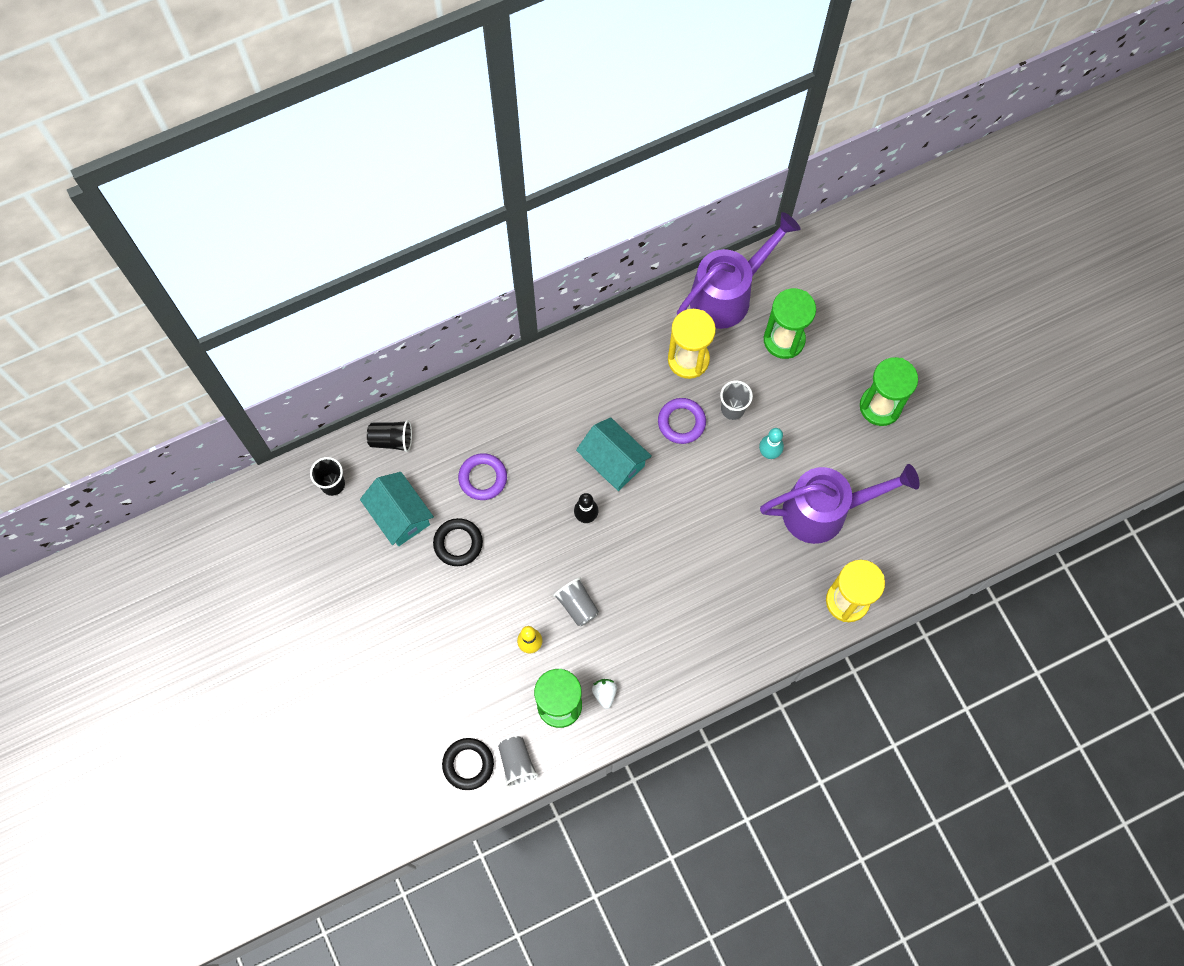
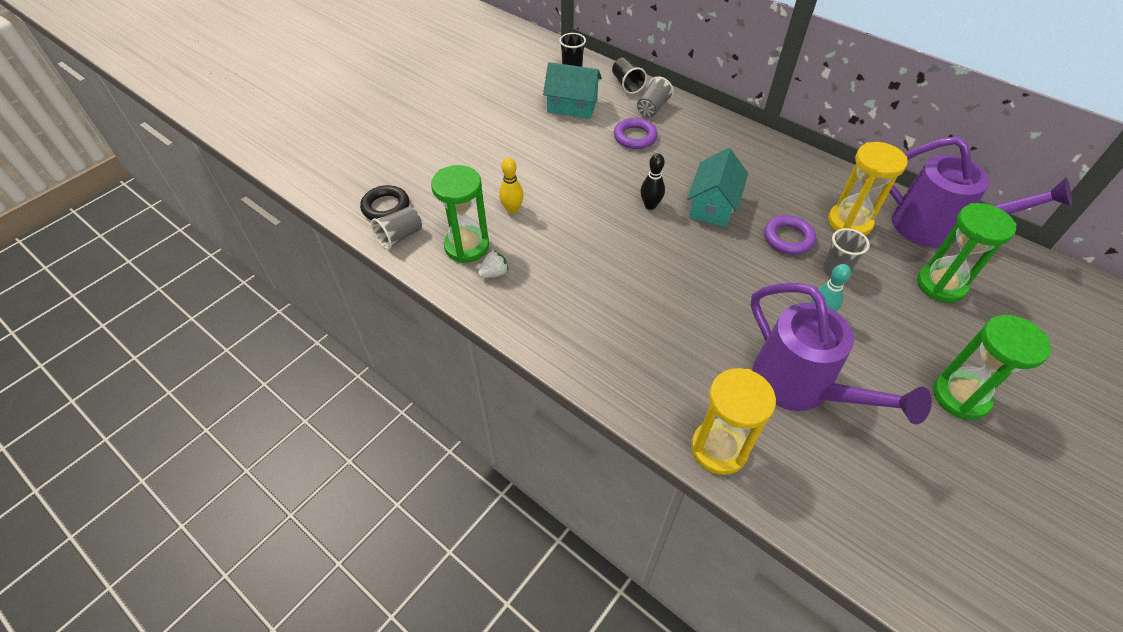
camera: 65 degrees right, 20 degrees down
(400, 515) = (572, 106): turquoise house -> turquoise house turned 75 degrees clockwise
(458, 543) = (571, 141): black ring -> none
(577, 605) = (566, 227): grey cup -> grey cup (652, 108)

